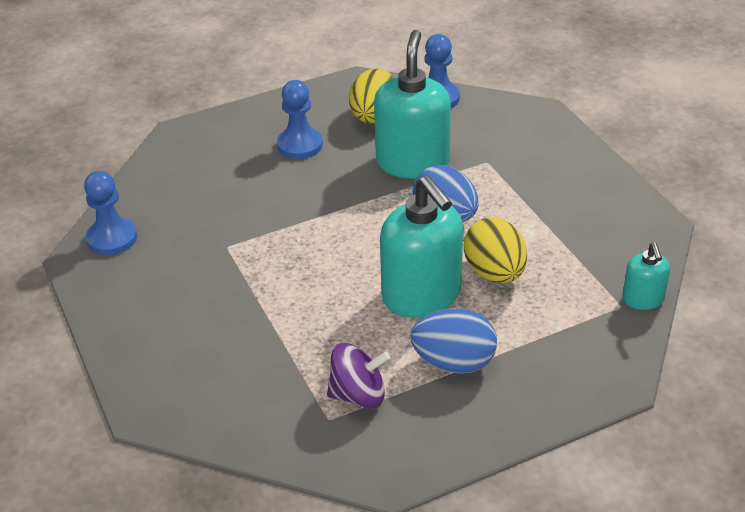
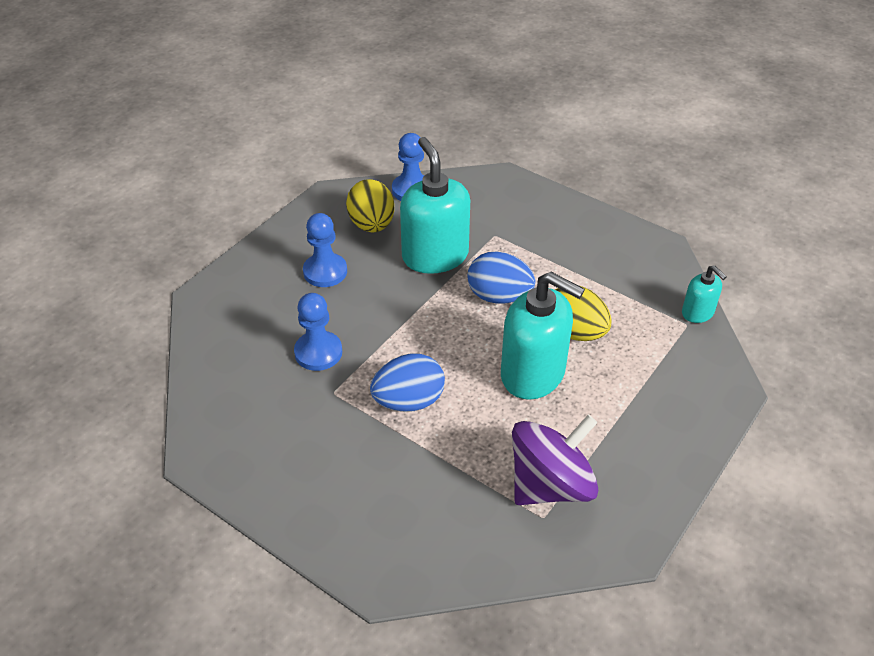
camera: 30 degrees left, 5 degrees up
(112, 238) = (217, 425): blue pawn -> blue pawn (318, 352)
(358, 395) = (550, 485): purple spinning top -> purple spinning top, size x1.54
(454, 362) = (603, 423): blue egg -> blue egg (408, 401)

